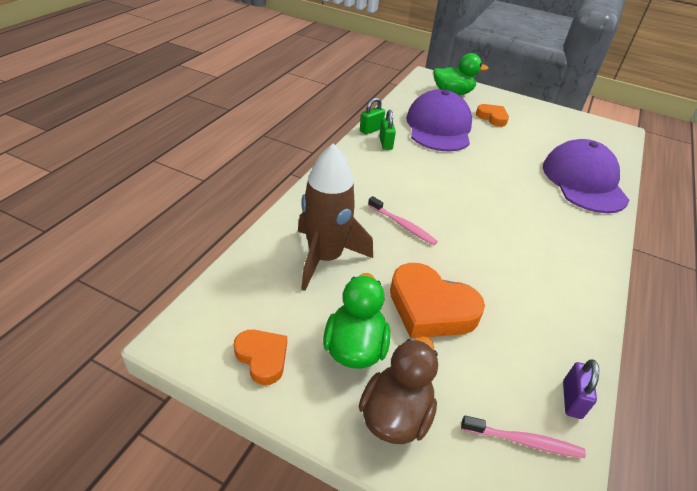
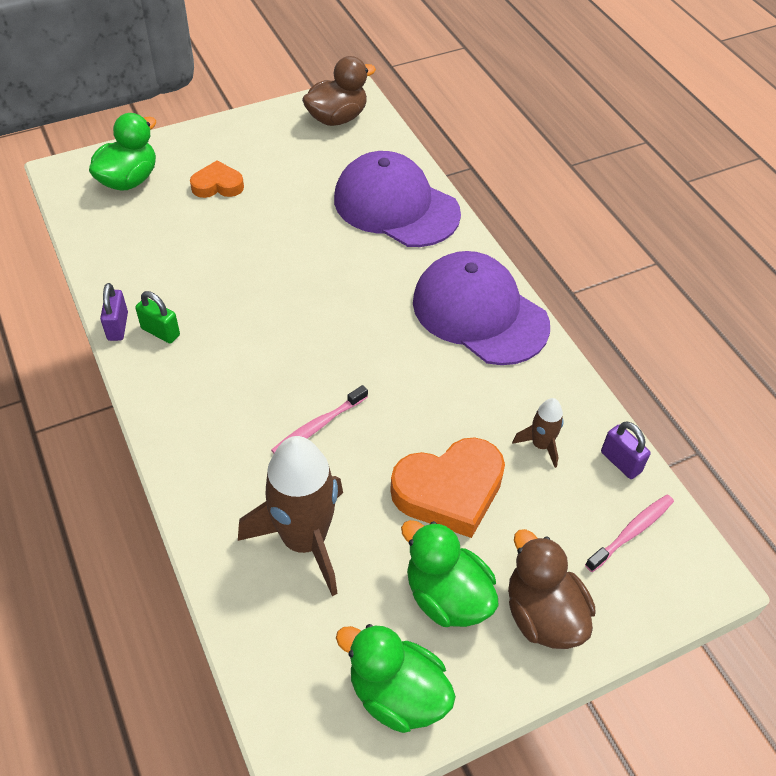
camera: 50 degrees left, 10 degrees up
(262, 358) = (397, 694): orange heart -> green duck
(371, 130) = (117, 326): green padlock -> purple padlock
(402, 225) = (318, 426): pink toothbrush -> pink toothbrush turned 150 degrees clockwise
(439, 127) = (183, 252): purple cap -> purple cap (479, 313)
(522, 340) = (540, 445): none -> brown rocket
(598, 133) = (337, 118): none -> brown duck

